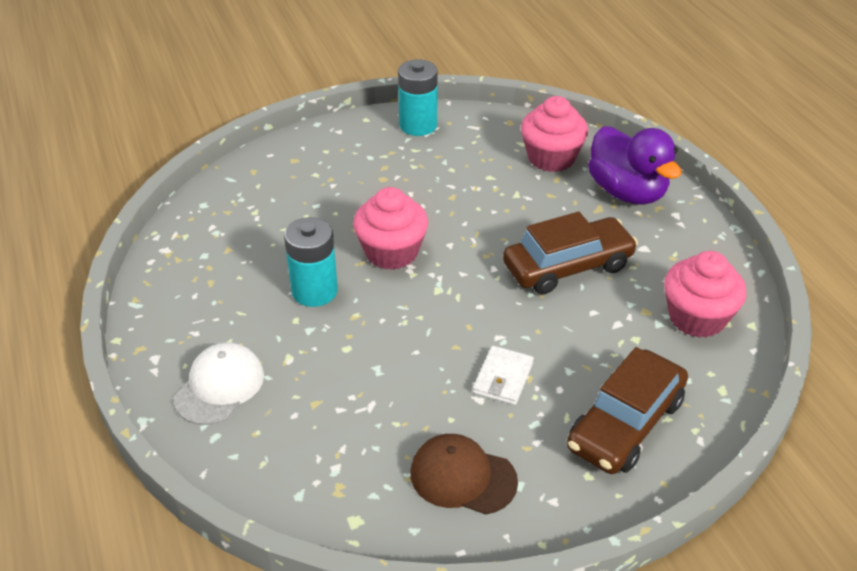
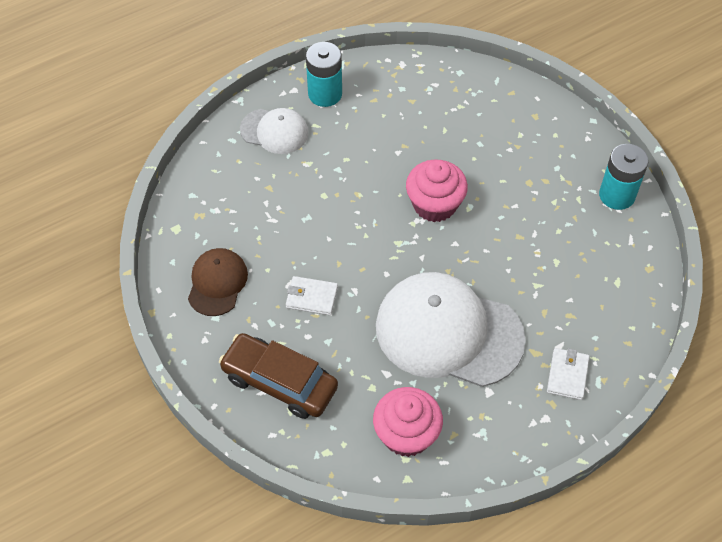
camera: 80 degrees right, 15 degrees up
(314, 291) = (378, 164): turquoise battery -> turquoise battery (325, 94)
(551, 158) = (601, 308): pink cupcake -> none
(568, 266) = (448, 332): brown car -> white cap
(627, 192) = (567, 375): purple duck -> white wallet

